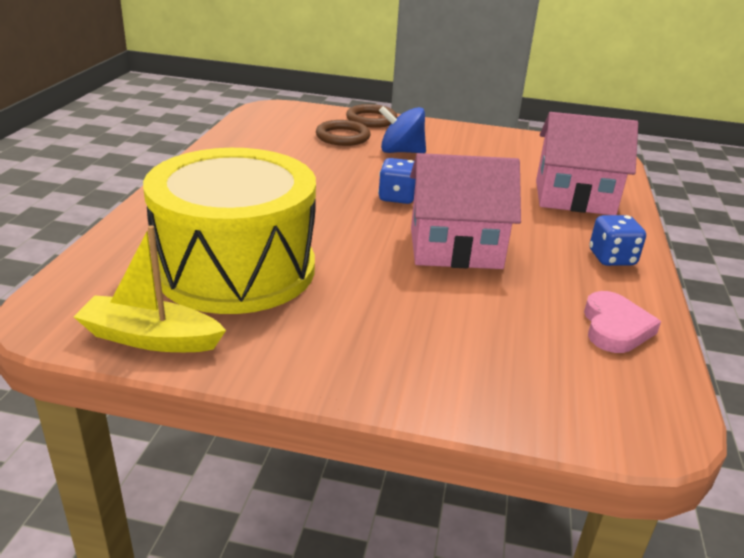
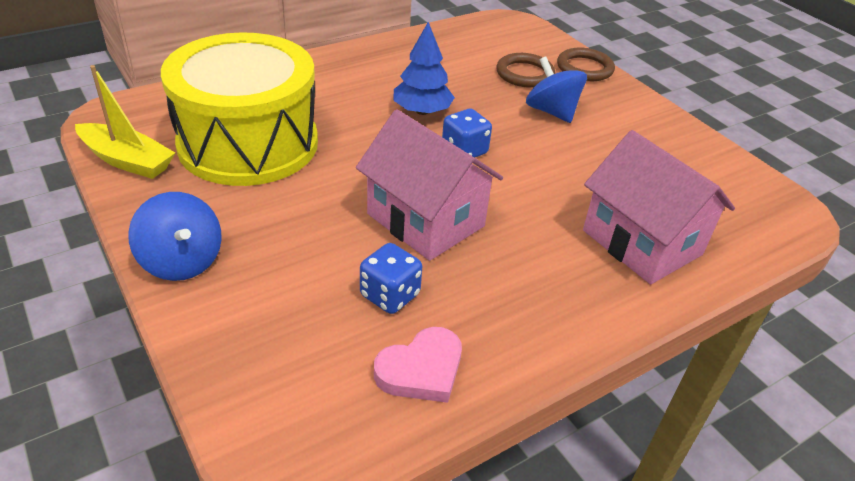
camera: 45 degrees right, 10 degrees up
(150, 338) = (127, 160): yellow boat -> yellow boat turned 150 degrees clockwise
(322, 186) = (422, 111): none -> blue tree
(356, 374) = (182, 261): none -> blue spinning top
(612, 258) = (552, 317): blue dice -> blue dice (390, 295)

